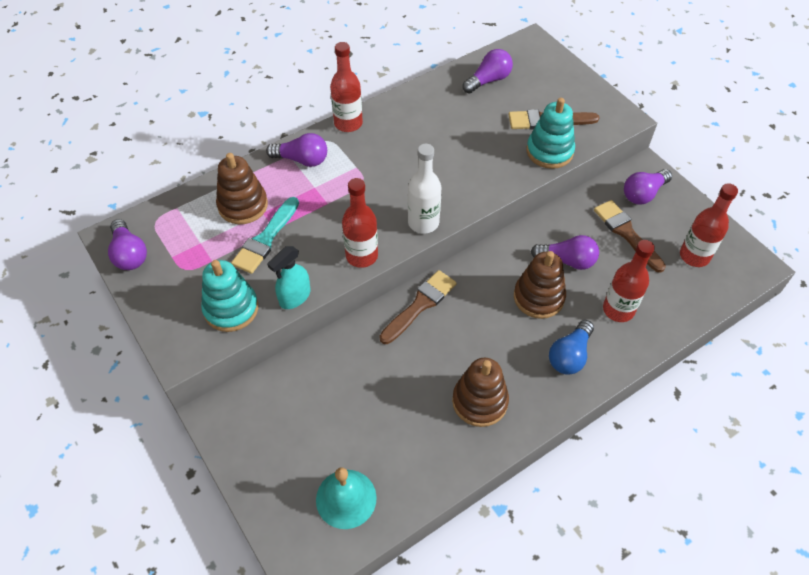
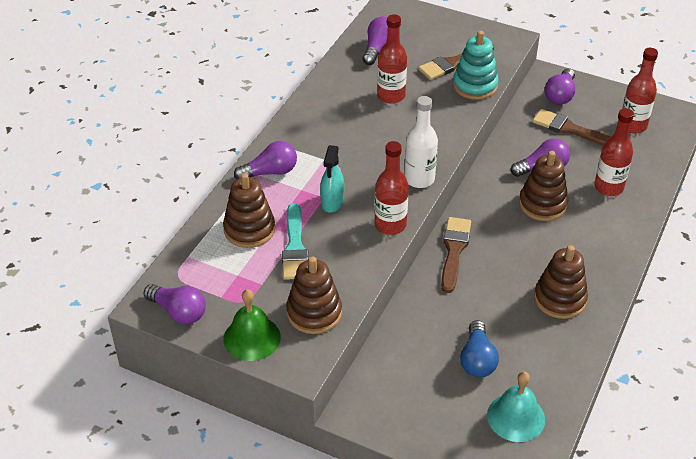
camera: 30 degrees left, 10 degrees down
(164, 306) = (252, 338): none -> green bell
(231, 309) = (314, 313): turquoise stacking toy -> brown stacking toy
(294, 297) = (361, 280): turquoise spray bottle -> turquoise spray bottle (332, 202)
(348, 123) = (286, 127): red bottle -> red bottle (391, 96)
(569, 355) = (599, 235): blue light bulb -> blue light bulb (477, 360)

